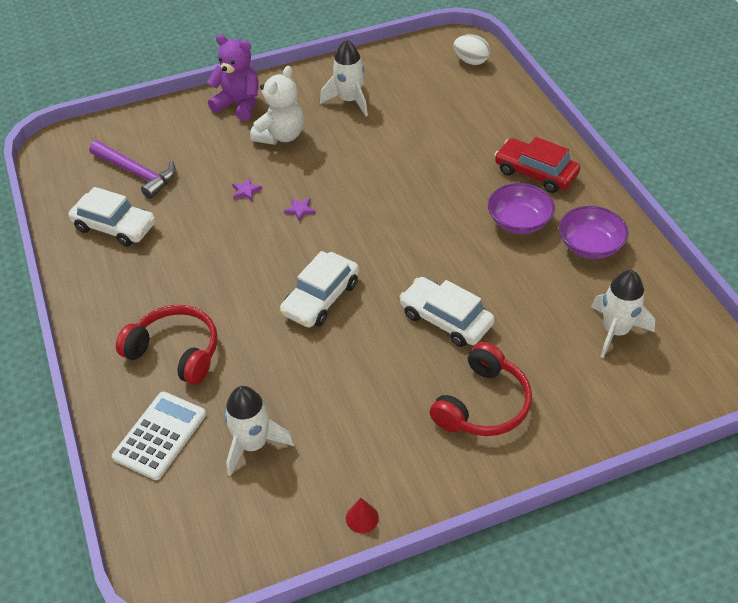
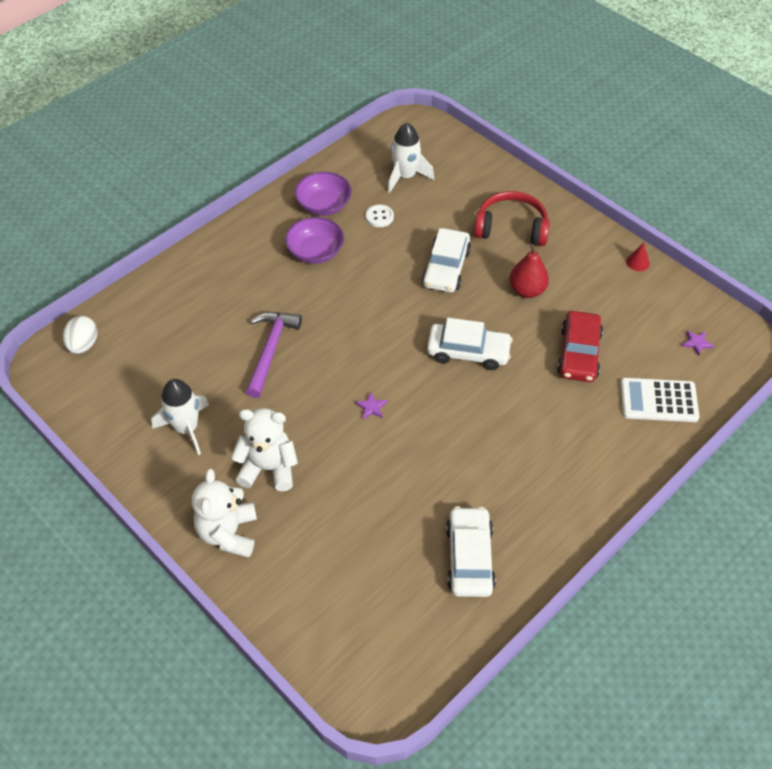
camera: 115 degrees left, 5 degrees up
(137, 173) = (383, 581): purple hammer -> purple hammer (270, 350)
(175, 352) = (580, 428): red headphones -> none
(239, 105) = (228, 533): purple teddy bear -> white teddy bear
(246, 191) = (365, 463): purple star -> purple star (696, 343)
(253, 444) = (626, 340): white rocket -> none
(376, 380) = (527, 290): none -> red pear
(535, 173) = (248, 255): red car -> red car (578, 353)
(552, 286) = (379, 217): none -> white button

